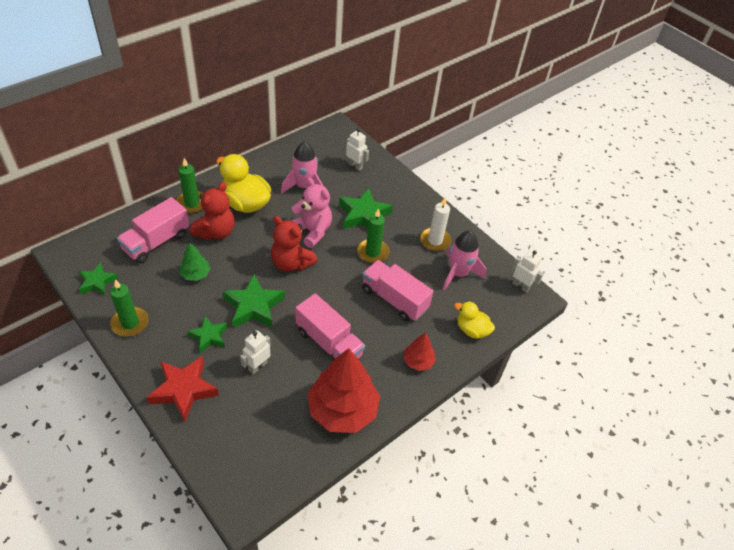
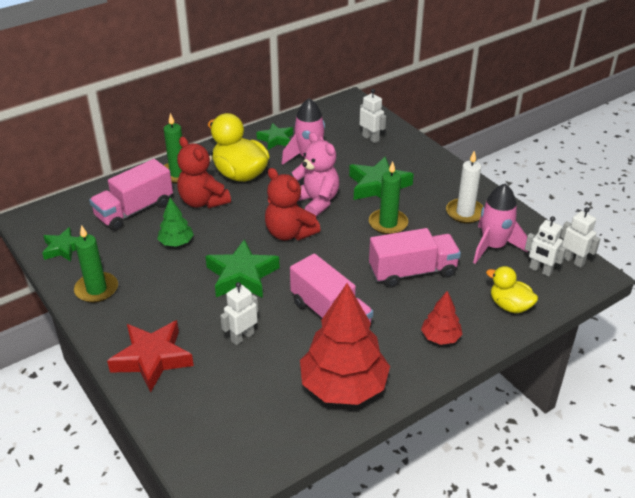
camera: 10 degrees right, 10 degrees down
(209, 336) = (187, 305): green star -> green star (276, 139)
(215, 232) = (203, 201): red teddy bear -> red teddy bear turned 105 degrees clockwise
(394, 299) = (412, 272): pink truck -> pink truck turned 120 degrees clockwise
(495, 295) = (540, 270): none -> white robot

